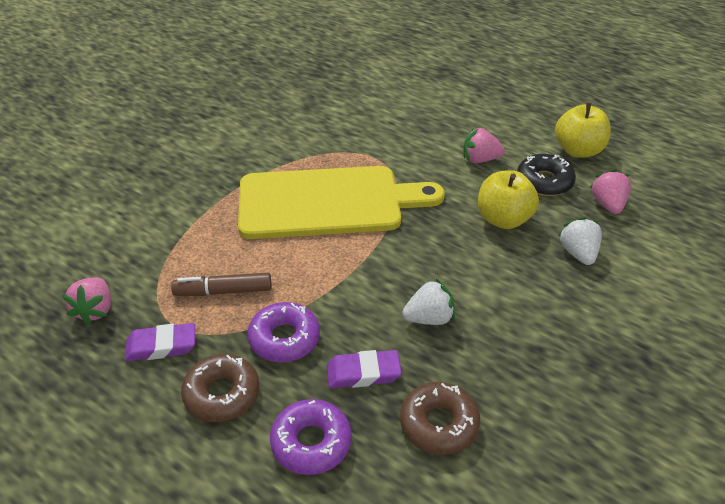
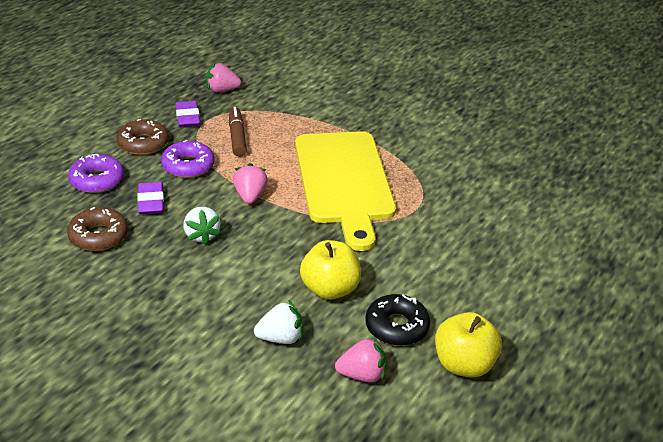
camera: 85 degrees right, 5 degrees down
(480, 159) = (428, 280): pink strawberry -> pink strawberry (250, 196)

